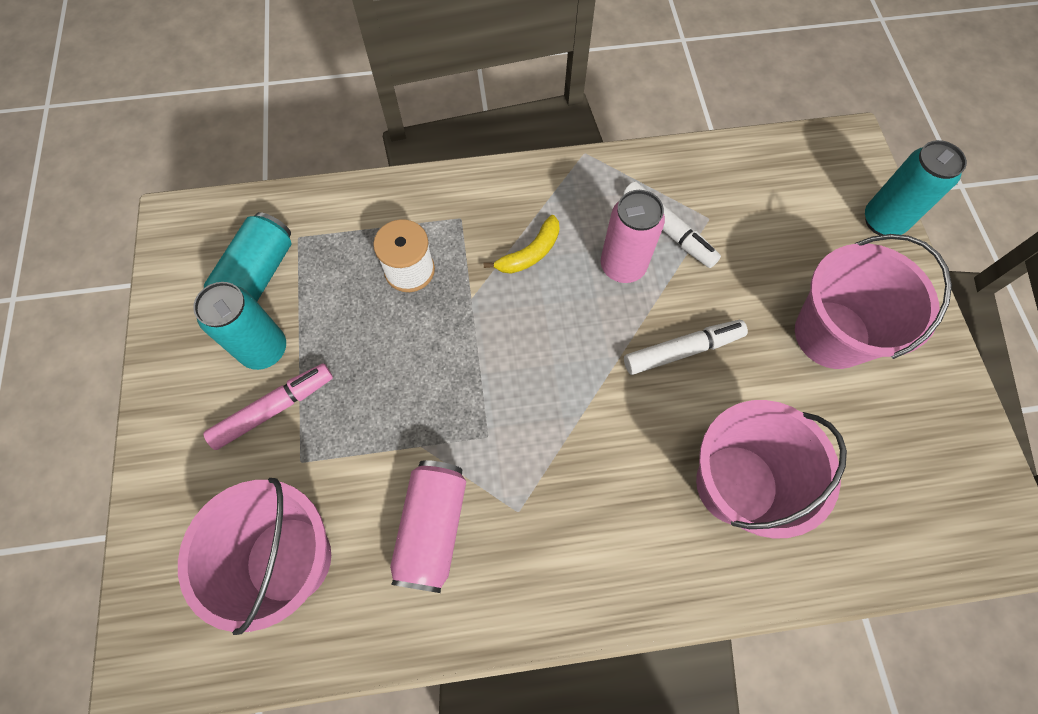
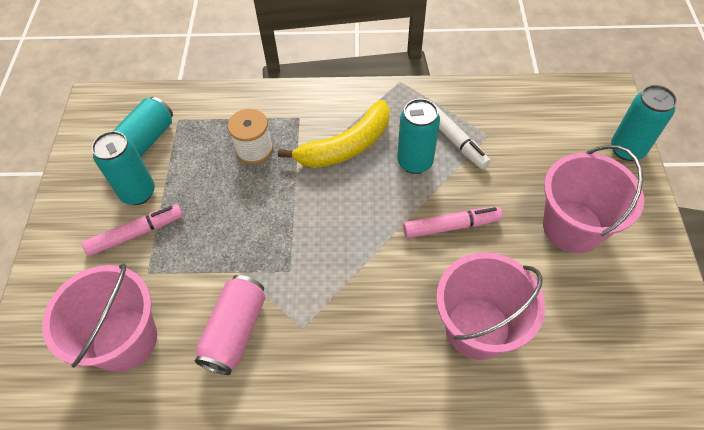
camera: 10 degrees right, 10 degrees down
(530, 253) = (346, 146): yellow banana -> yellow banana, size x1.79
(622, 266) = (415, 162): pink can -> turquoise can
(682, 350) = (451, 226): white marker -> pink marker

